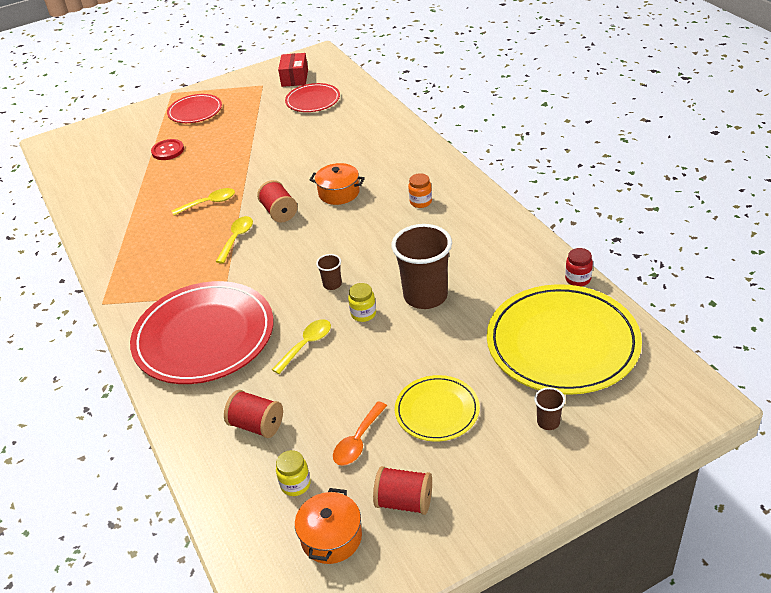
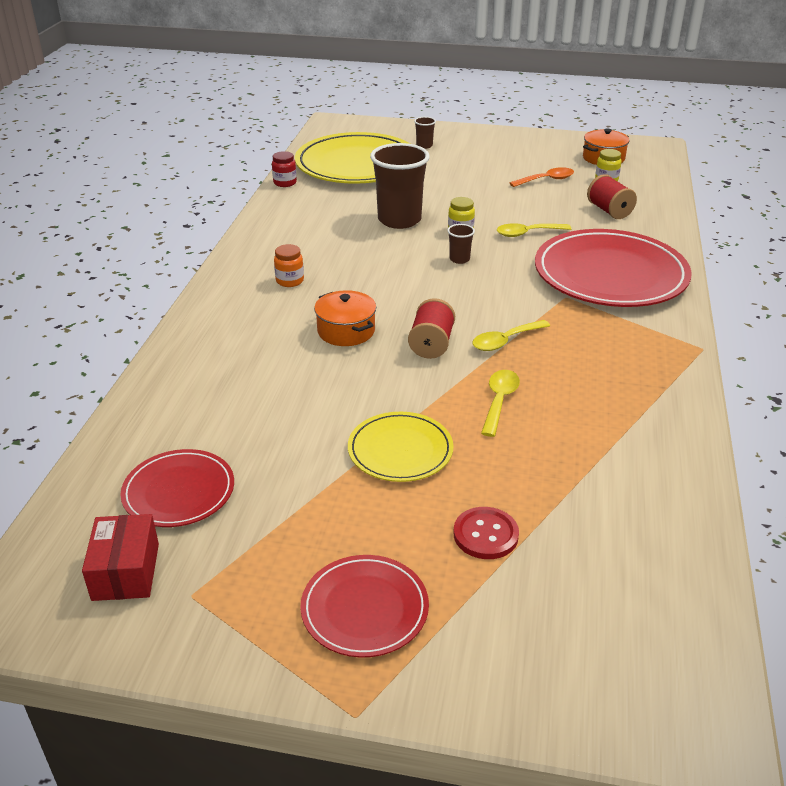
camera: 145 degrees left, 5 degrees down
(209, 203) = (499, 401): yellow spoon -> yellow spoon turned 90 degrees clockwise
(294, 78) = (126, 571): red box -> red box turned 45 degrees counterclockwise
(404, 502) = (547, 153): red spool -> none
(437, 411) = (480, 172): yellow plate -> yellow plate (400, 450)

